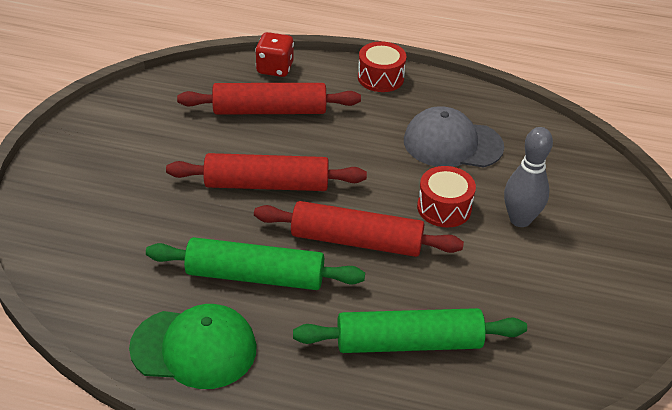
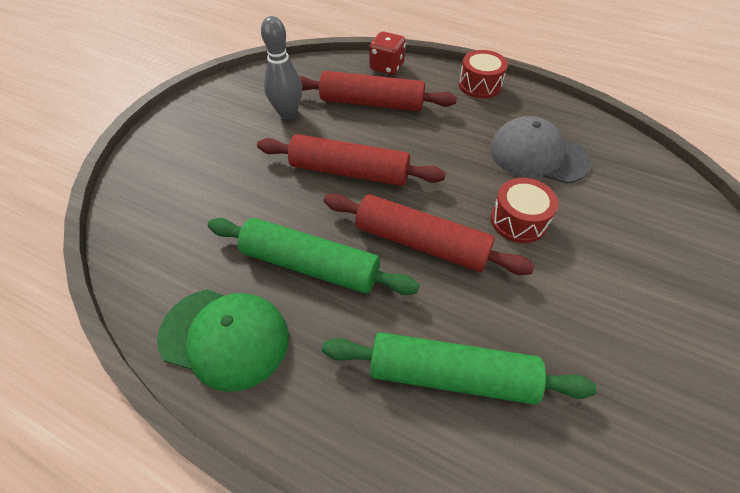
camera: 15 degrees right, 10 degrees up
(520, 219) = (598, 246): grey bowling pin -> grey bowling pin (288, 113)

